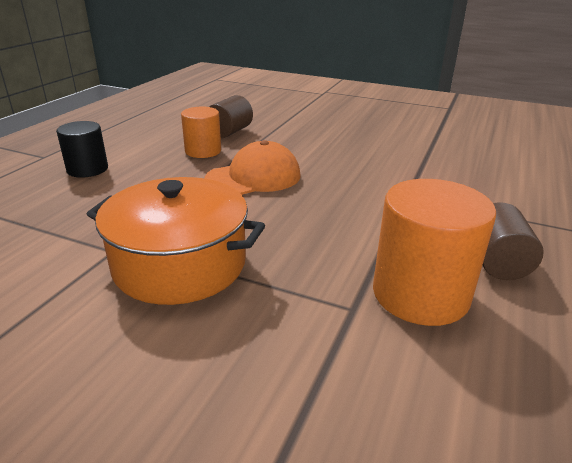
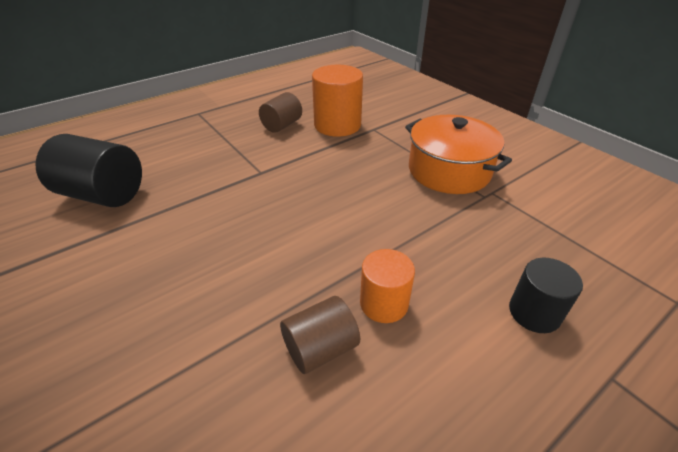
camera: 150 degrees left, 10 degrees up
(254, 177) = (356, 232): orange cap -> none
(493, 149) = (103, 194): none -> black cylinder

